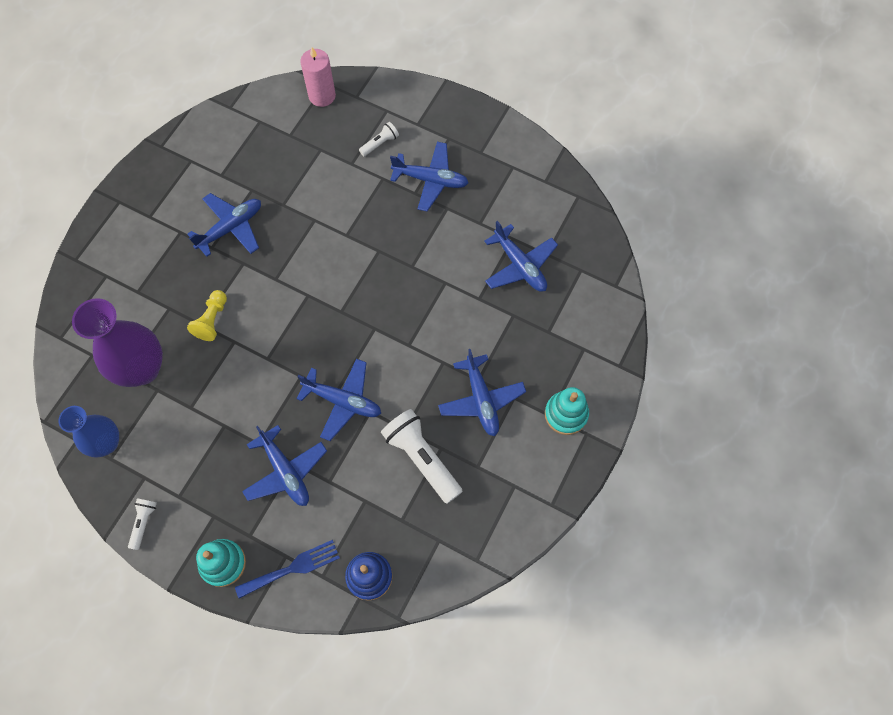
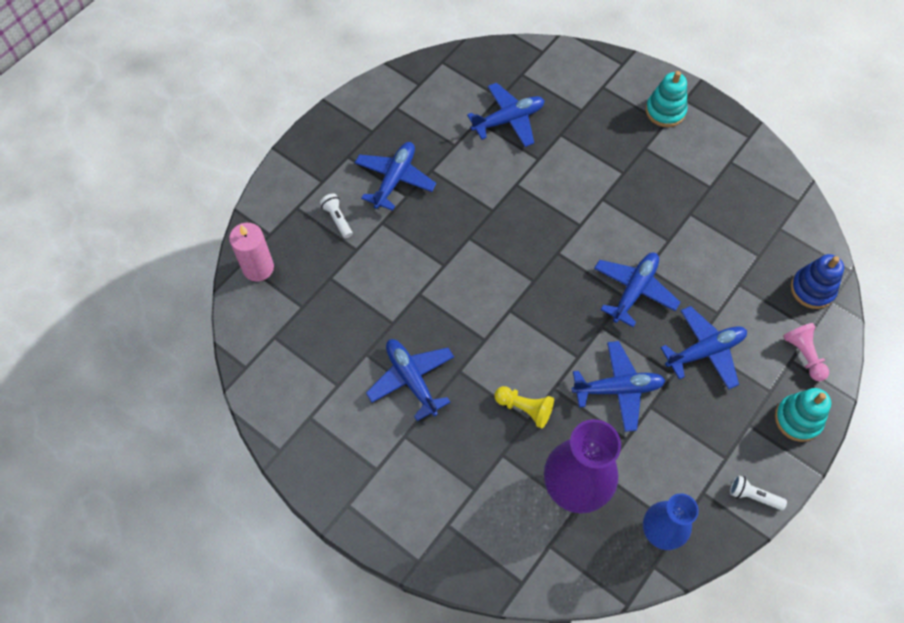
camera: 80 degrees left, 5 degrees down
(292, 568) = (803, 355): blue fork -> pink pawn
(421, 458) = (699, 230): white flashlight -> none
(481, 399) = (644, 173): blue plane -> blue plane (618, 389)

